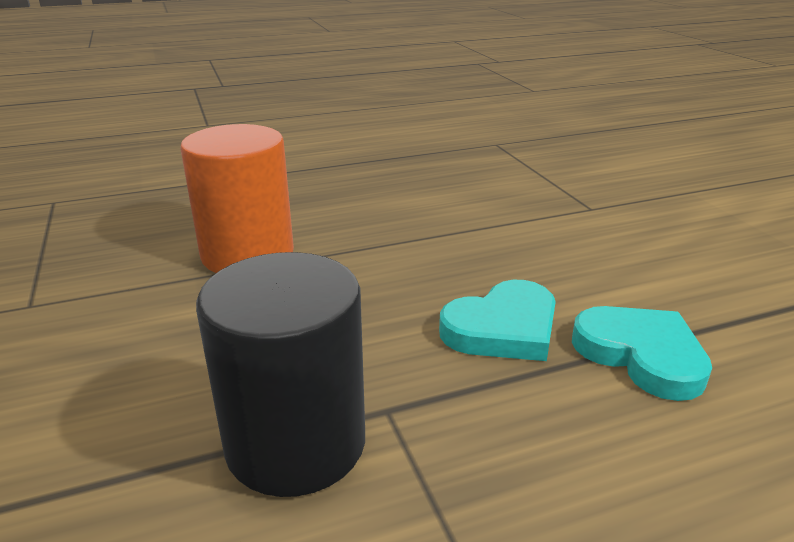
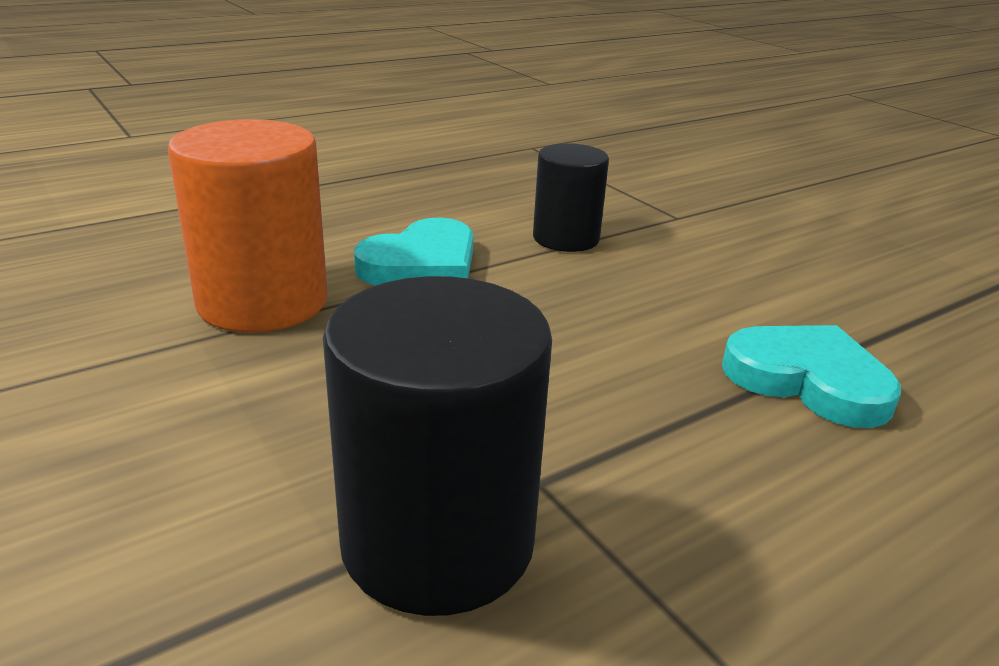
camera: 15 degrees left, 0 degrees up
(490, 220) = (566, 238): none -> black cylinder
(503, 328) = (638, 366): turquoise heart -> turquoise heart (422, 264)

